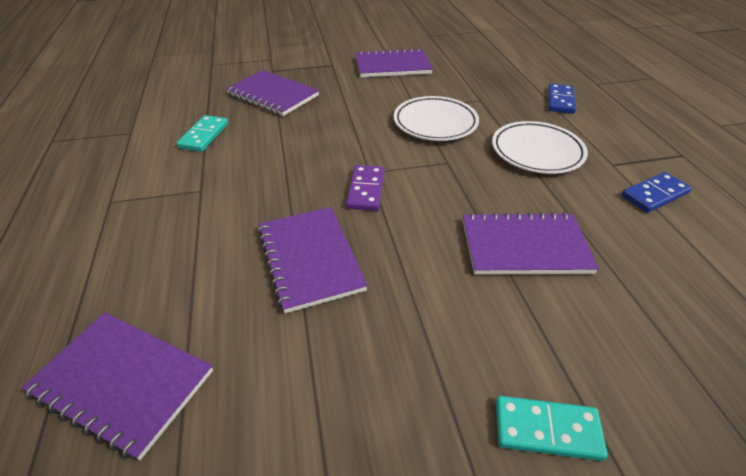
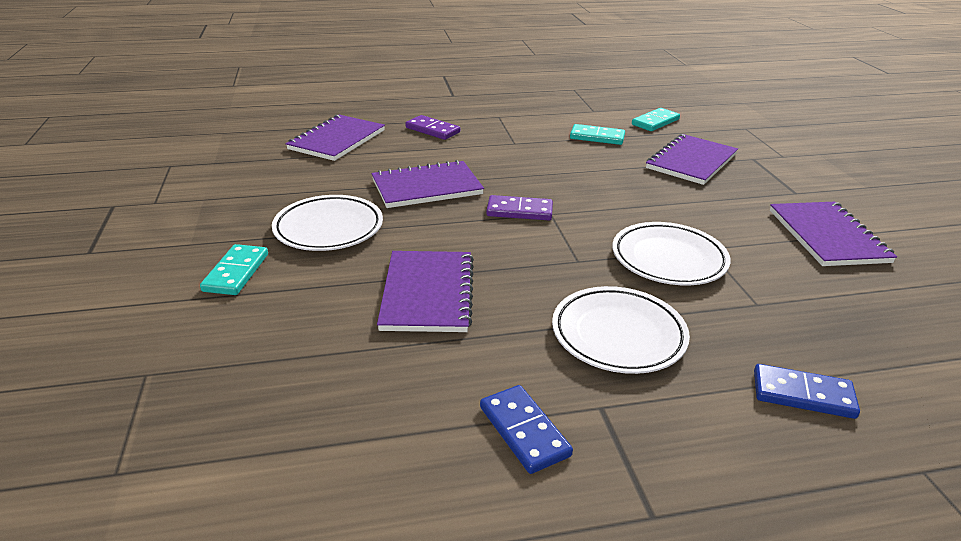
camera: 90 degrees right, 10 degrees down
(129, 263) = (432, 130): none -> purple domino
(179, 101) = (655, 122): none -> turquoise domino
(420, 344) = (329, 228): none -> white plate

